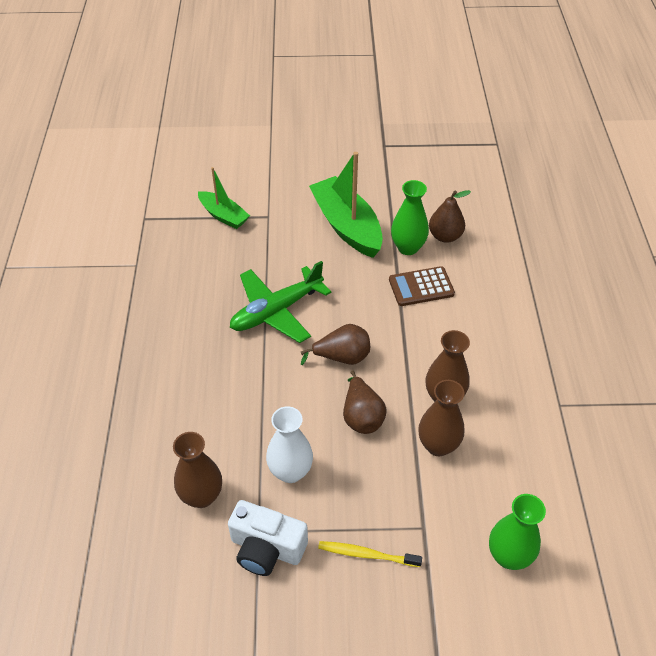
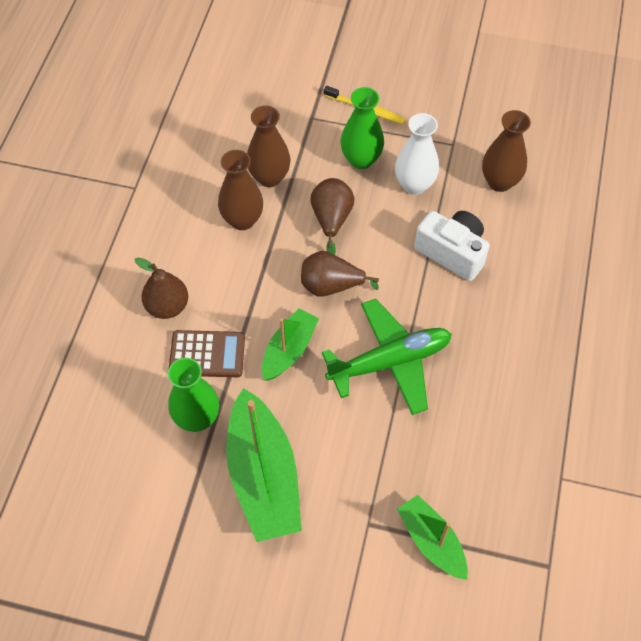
camera: 165 degrees left, 10 degrees up
(266, 548) = (448, 130): white camera -> white camera (452, 252)
(359, 302) = (289, 350): none -> green boat
(445, 236) = (141, 425): brown pear -> brown pear (167, 306)
(508, 556) = (251, 84): green vase -> green vase (361, 159)

